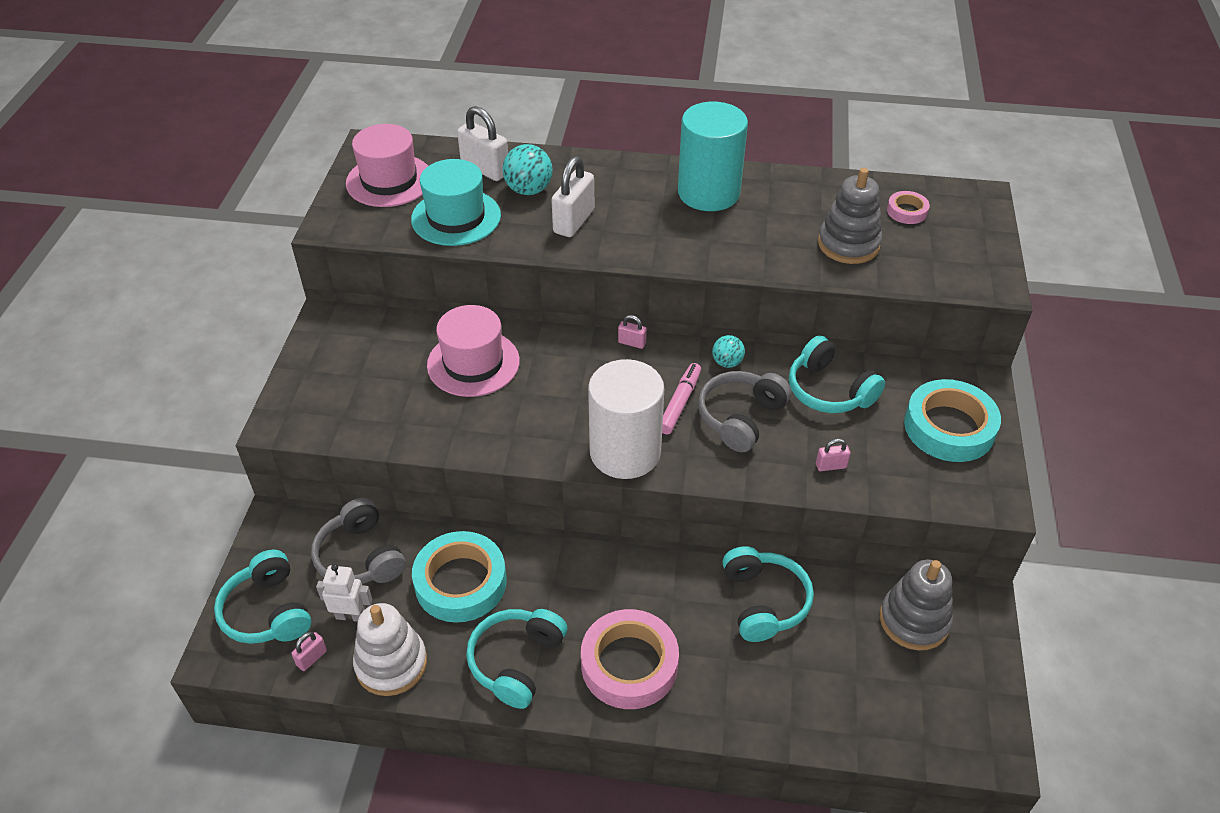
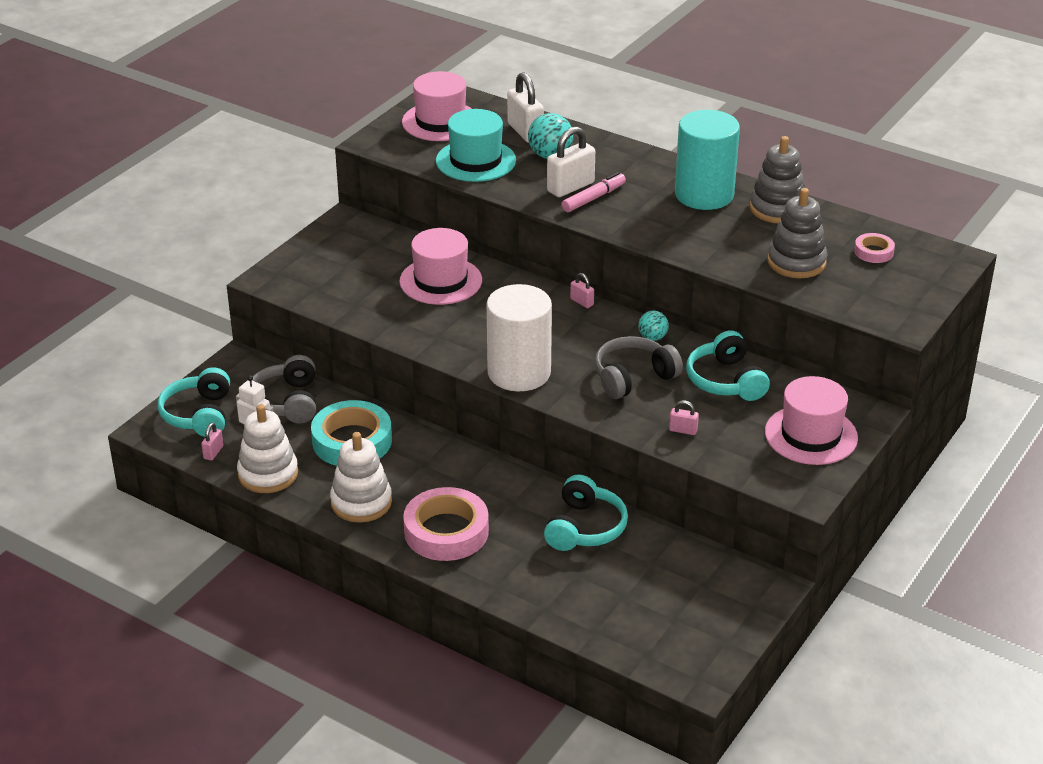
camera: 25 degrees right, 10 degrees down
(312, 658) = (213, 452): pink padlock -> pink padlock turned 45 degrees counterclockwise
(517, 662) = (361, 502): turquoise headphones -> white stacking toy
(679, 403) = (589, 354): pink marker -> pink marker (593, 198)
(914, 620) = (703, 579): grey stacking toy -> grey stacking toy (777, 209)
(949, 427) = (811, 435): turquoise tape -> pink hat

